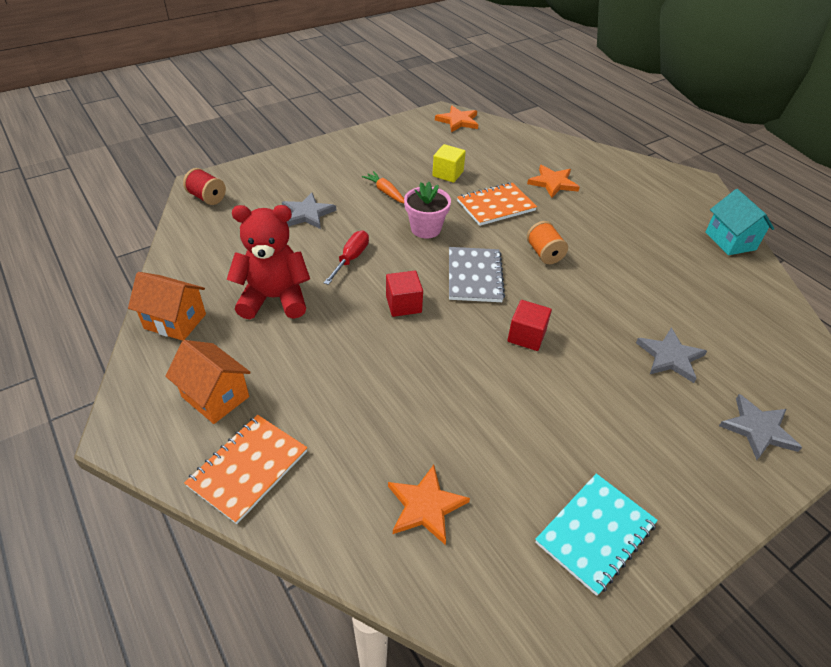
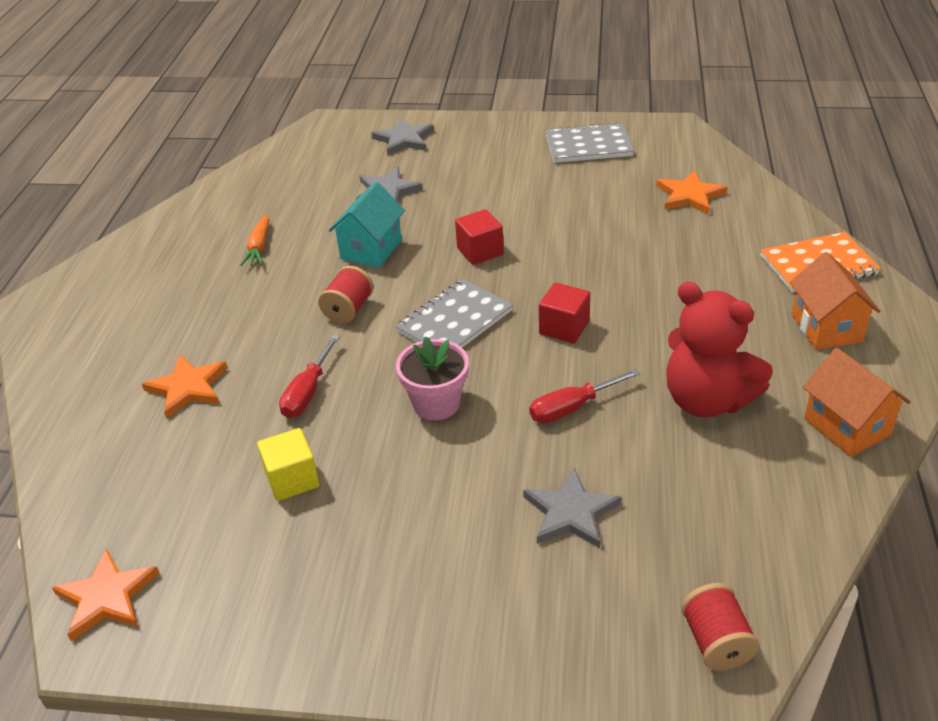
camera: 135 degrees left, 5 degrees down
(385, 192) = (419, 493): orange carrot -> orange carrot (259, 247)
(496, 206) = (308, 392): orange notebook -> red screwdriver
(544, 253) = (348, 309): orange spool -> red spool
(595, 533) = (588, 146): turquoise notebook -> grey notebook
(730, 241) = (154, 236): turquoise house -> turquoise house (371, 249)

